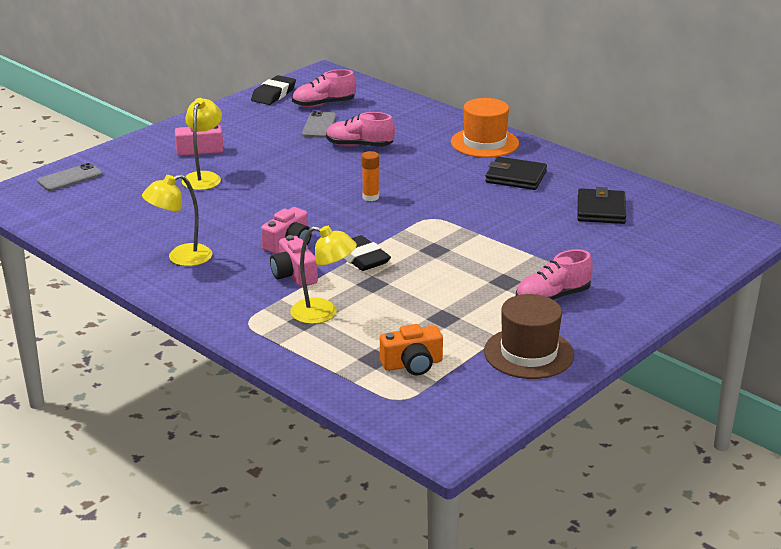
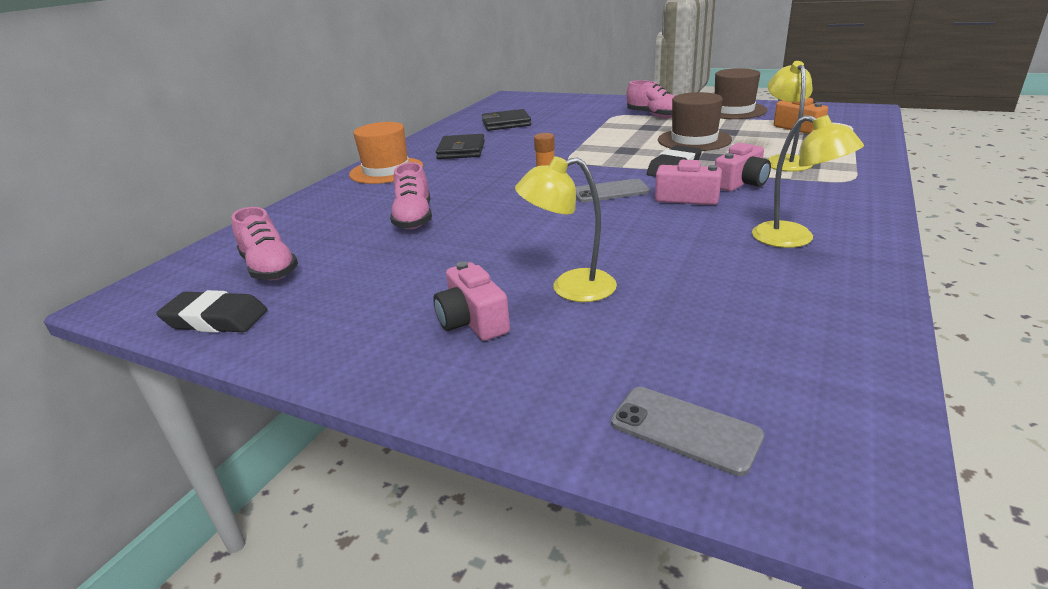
camera: 105 degrees left, 0 degrees up
(319, 125) = (351, 254): grey phone -> grey phone (610, 192)
(433, 291) = (694, 140): none -> brown hat

